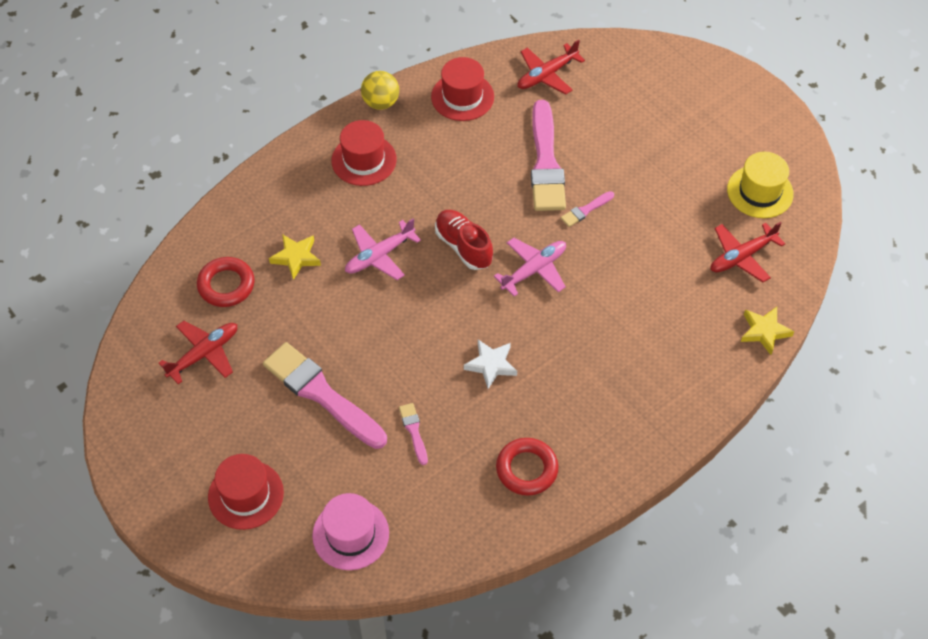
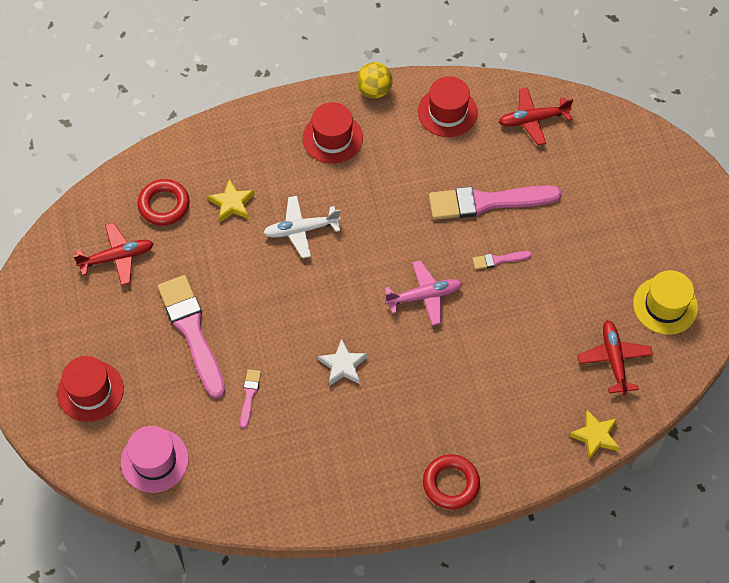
camera: 25 degrees right, 5 degrees up
(379, 256) = (301, 230): pink plane -> white plane
(463, 246) = (375, 250): red shoe -> none
(526, 469) = (324, 469): red ring -> red ring (451, 483)
(545, 163) = (487, 202): pink brush -> pink brush turned 60 degrees clockwise
(741, 257) = (614, 359): red plane -> red plane turned 90 degrees clockwise

